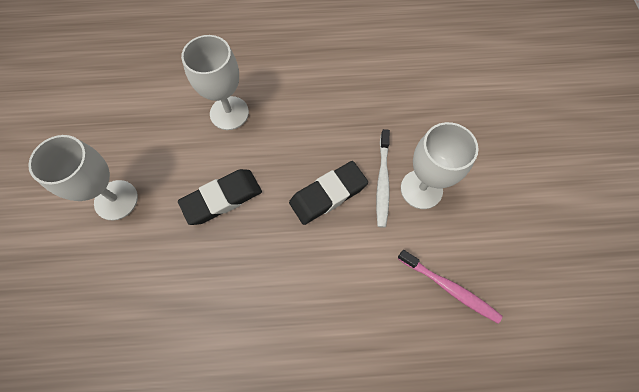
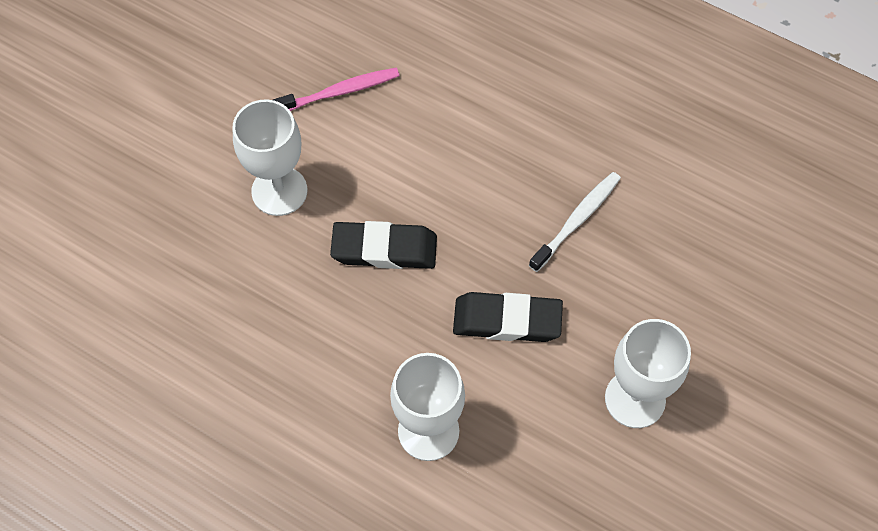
camera: 145 degrees left, 5 degrees down
(382, 182) = (313, 225): white toothbrush -> white toothbrush (577, 220)
(449, 288) = (340, 92): pink toothbrush -> pink toothbrush turned 90 degrees clockwise

